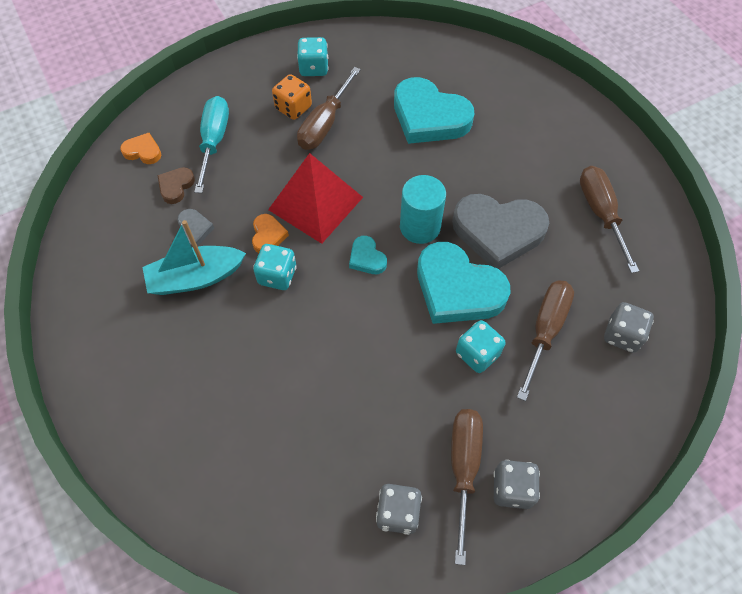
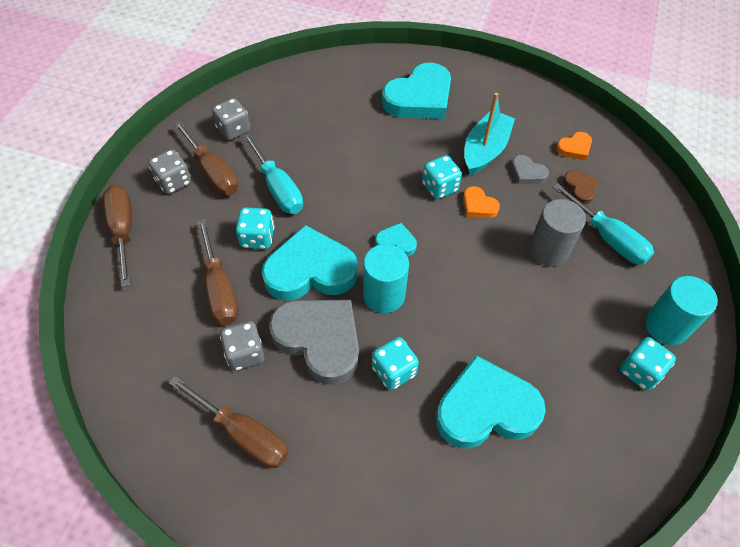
camera: 135 degrees right, 5 degrees down
(143, 151) = (637, 193): orange heart -> orange heart (574, 148)
(174, 386) = (419, 98): none -> turquoise heart
(262, 74) = (666, 326): none -> turquoise cylinder
(265, 165) = (548, 250): none -> grey cylinder
(293, 108) = (598, 315): orange dice -> none
(315, 203) = (478, 252): red pyramid -> none
(325, 124) = (556, 322): brown screwdriver -> brown screwdriver (123, 230)
(415, 393) = (278, 188): none -> turquoise screwdriver
(465, 176) = (393, 371): none -> turquoise dice
(498, 232) = (319, 340): grey heart -> grey heart turned 75 degrees clockwise
(622, 335) = (155, 330): grey dice -> grey dice (245, 354)

